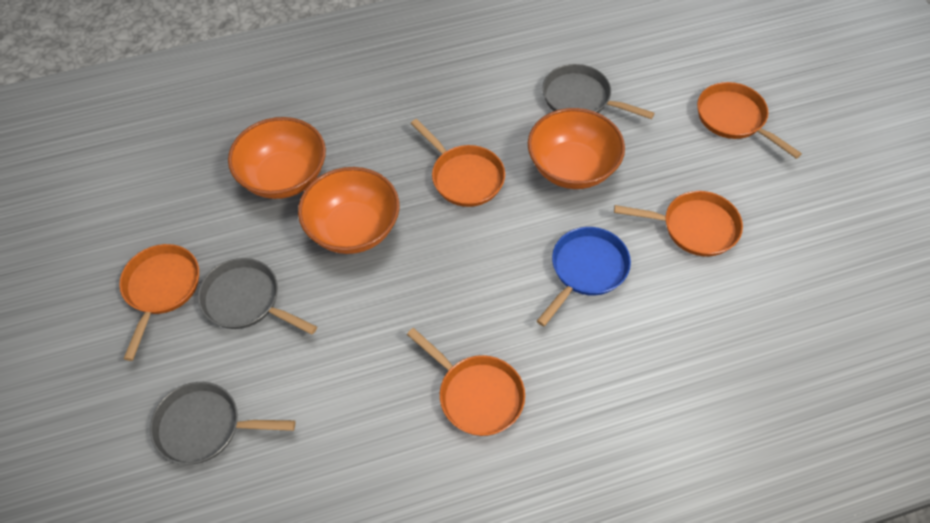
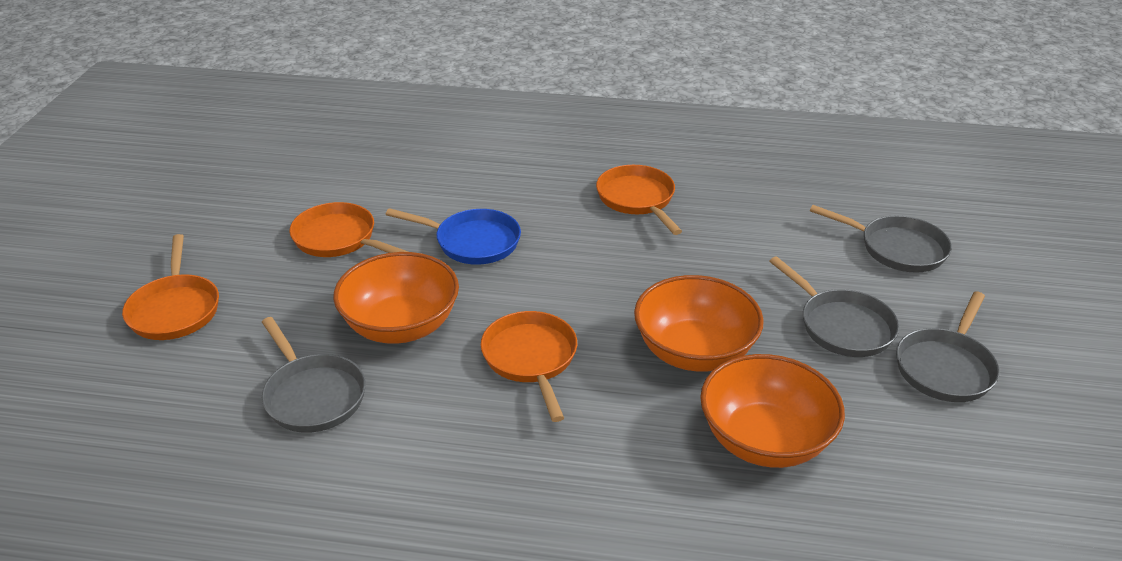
camera: 155 degrees left, 20 degrees down
(161, 289) = (945, 367): orange pan -> grey pan
(586, 270) = (472, 242): blue pan -> blue pan turned 135 degrees counterclockwise

